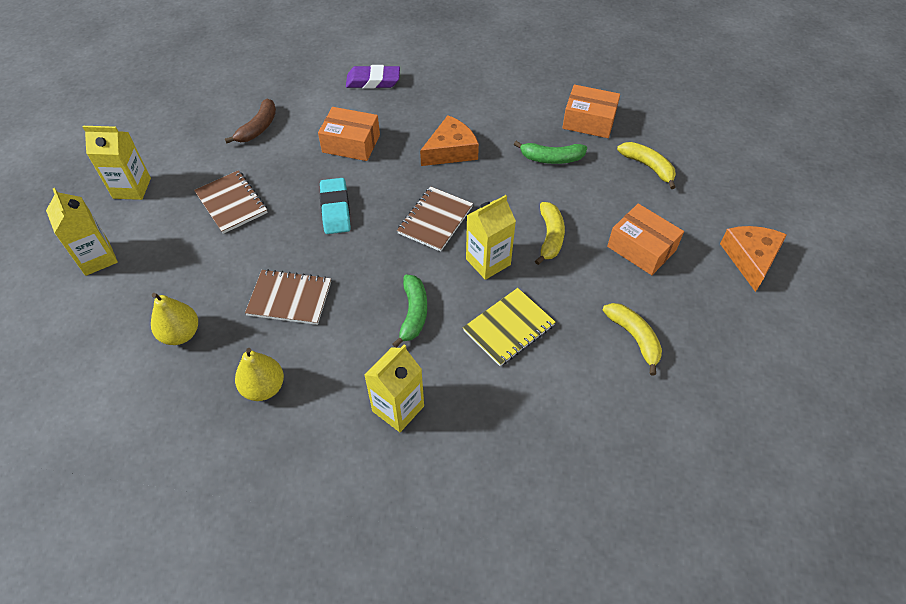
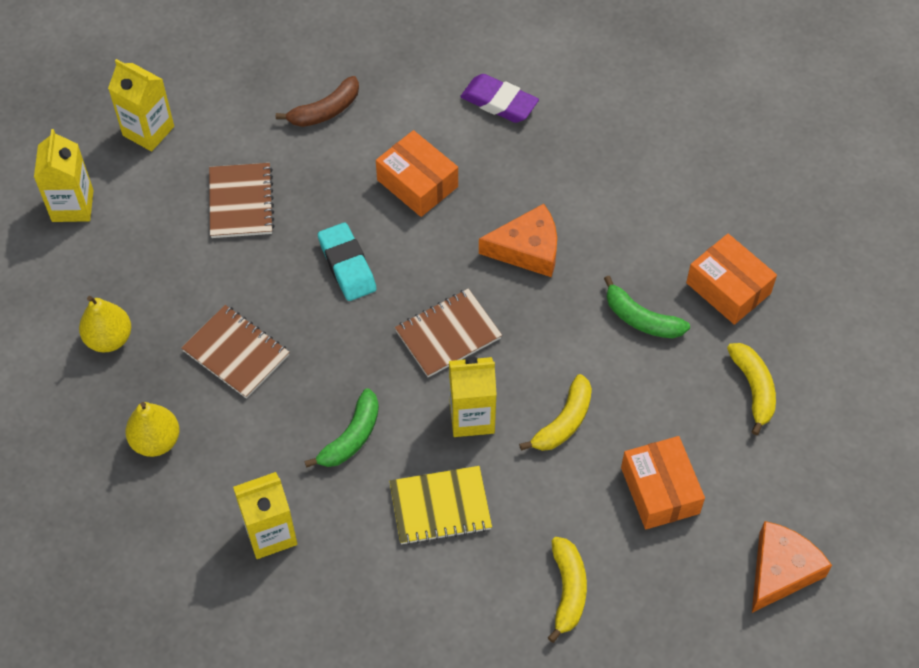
camera: 30 degrees right, 5 degrees up
(335, 209) = (347, 265): turquoise eraser -> turquoise eraser turned 45 degrees counterclockwise

